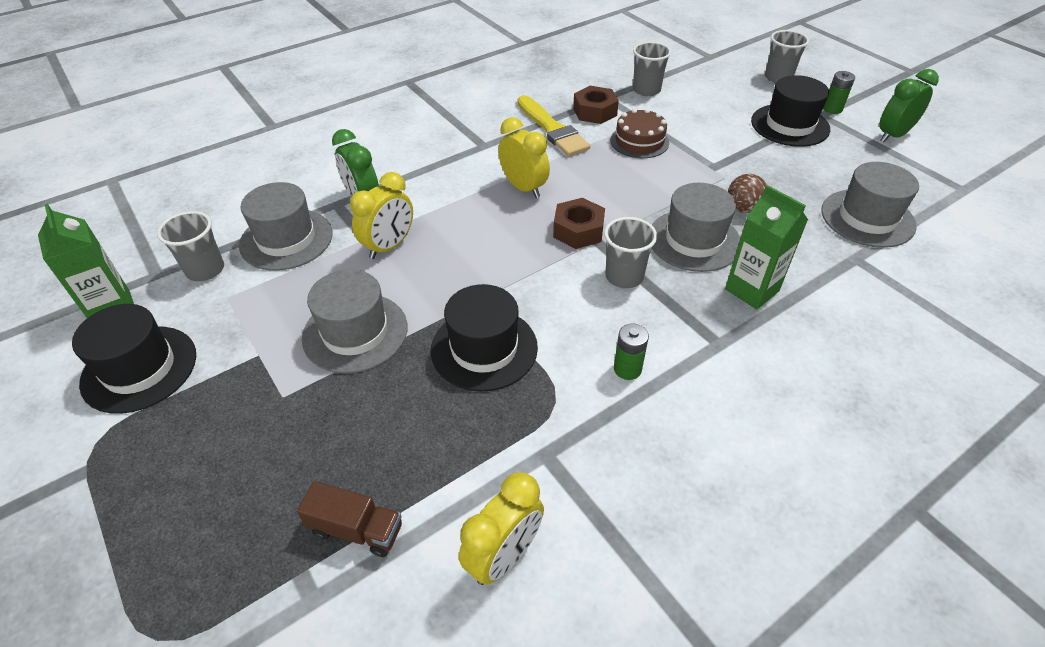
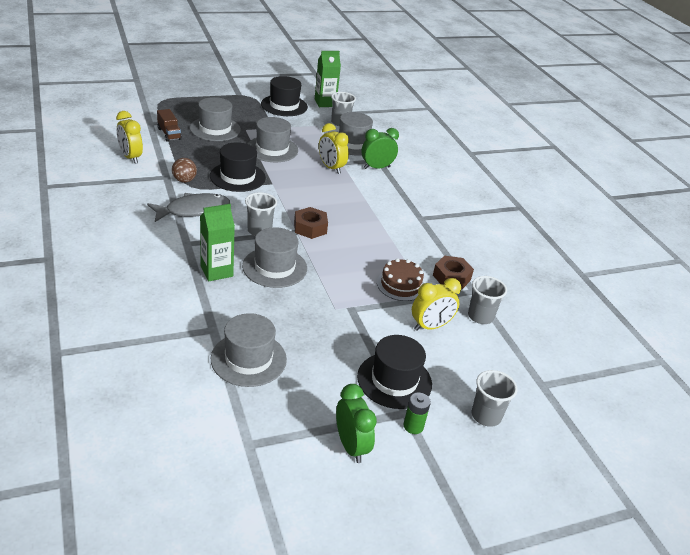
camera: 100 degrees right, 10 degrees down
(299, 450) = (215, 129): none -> grey hat
(356, 529) = (169, 134): brown truck -> brown truck turned 60 degrees counterclockwise
(524, 188) = (364, 220): yellow clock -> yellow clock (430, 326)
(552, 129) = (432, 250): yellow brush -> none
(627, 369) = (193, 210): green battery -> grey fish
(743, 208) = (294, 301): brown ball -> brown ball (184, 180)

